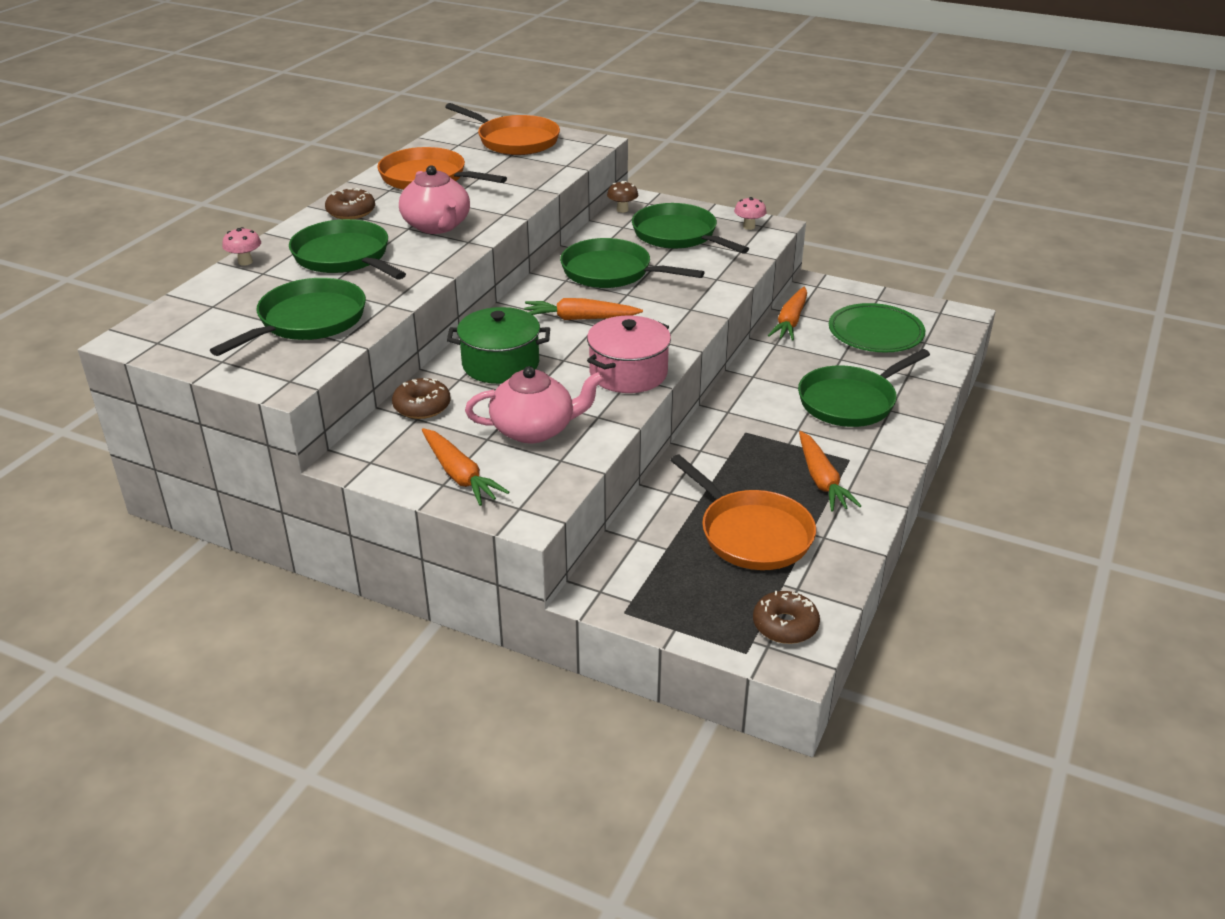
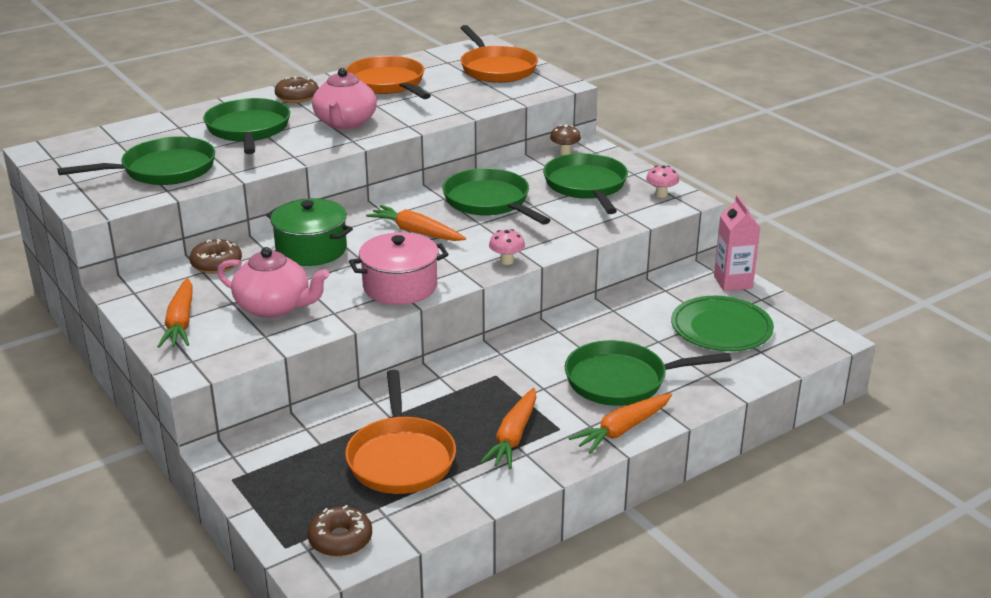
camera: 30 degrees right, 5 degrees down
(245, 262) = (177, 116): pink mushroom -> pink mushroom (506, 261)
(790, 321) = (650, 295): orange carrot -> orange carrot (622, 430)
(841, 291) = (733, 282): none -> pink carton

